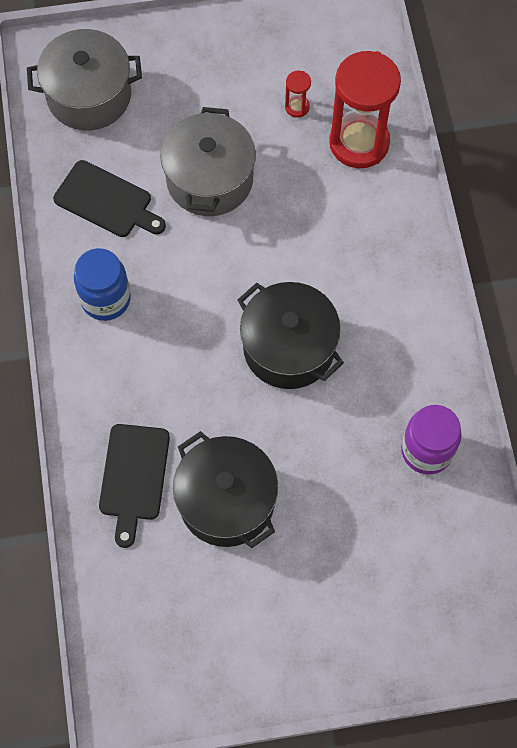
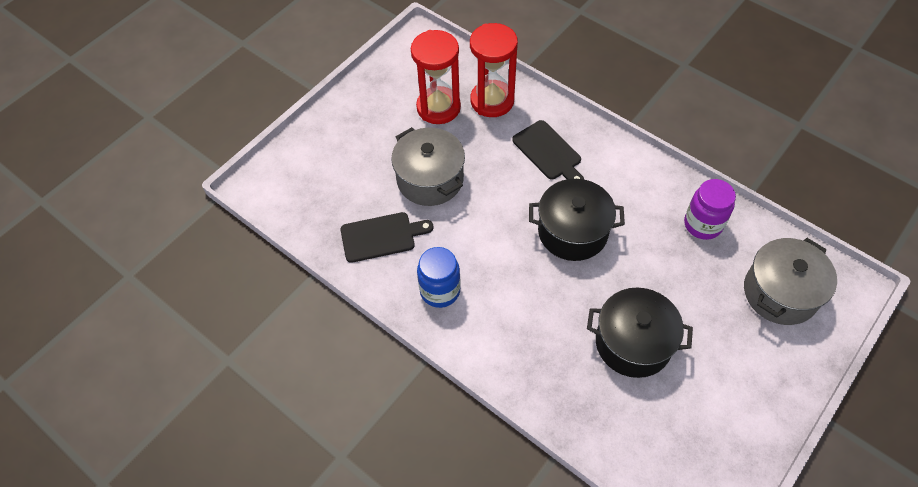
camera: 40 degrees left, 10 degrees down
(89, 95) = (308, 188): grey pot -> grey pot (780, 292)
(134, 477) = (567, 377): black cutting board -> black cutting board (549, 152)
(297, 107) = (438, 107): red hourglass -> red hourglass, size x2.43

